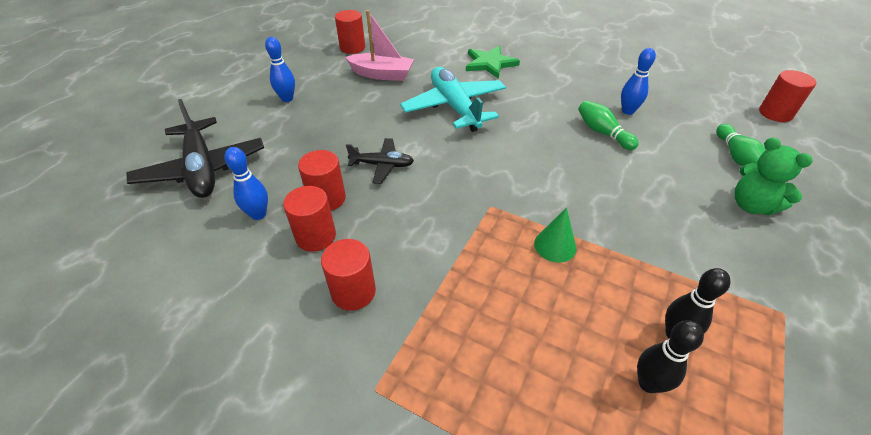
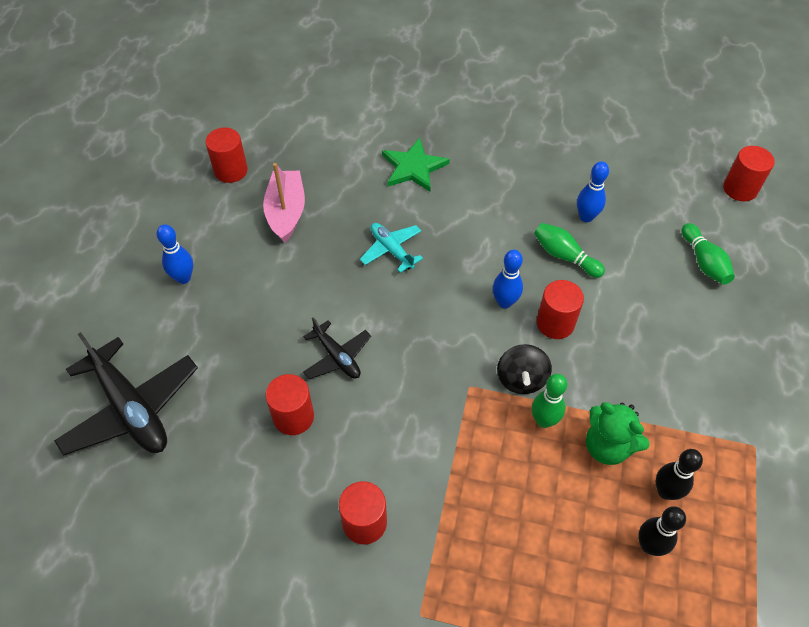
camera: 15 degrees left, 10 degrees up
(258, 214) = (227, 455): blue bowling pin -> blue bowling pin (505, 302)
(316, 236) = (301, 468): red cylinder -> red cylinder (555, 323)
(382, 74) = (286, 212): pink boat -> pink boat turned 90 degrees counterclockwise
(382, 165) = (337, 357): black plane -> black plane turned 60 degrees clockwise
(455, 107) = (392, 250): turquoise plane -> turquoise plane, size x0.54
(541, 210) = (521, 379): none -> black spinning top
(555, 245) = (544, 420): green cone -> green bowling pin
(751, 205) = (722, 326): green teddy bear -> green teddy bear (607, 446)

